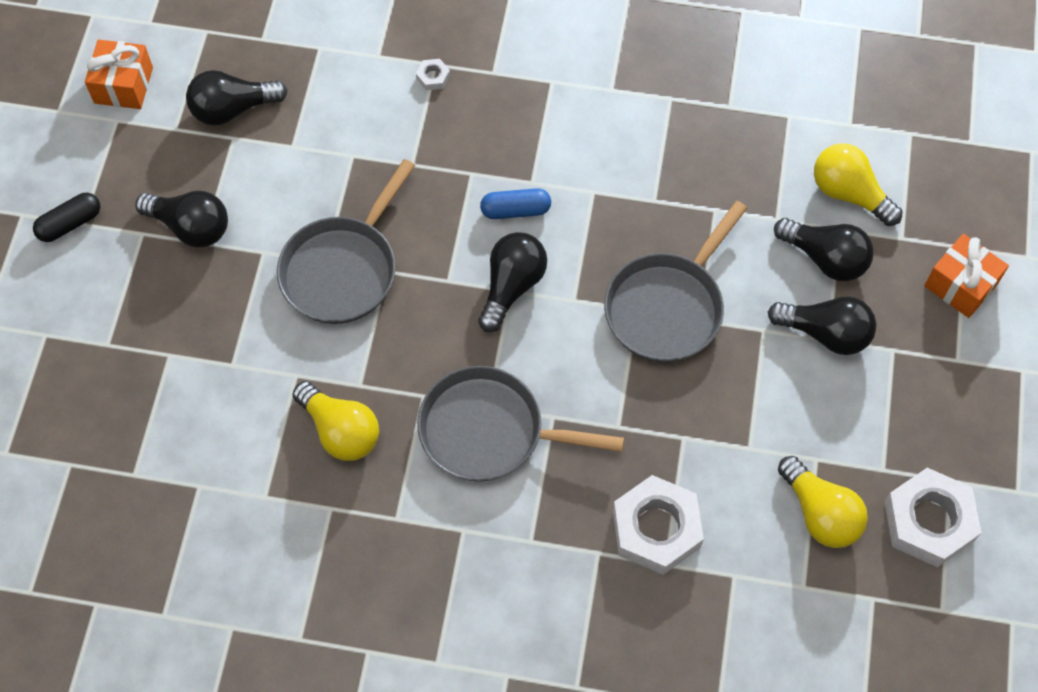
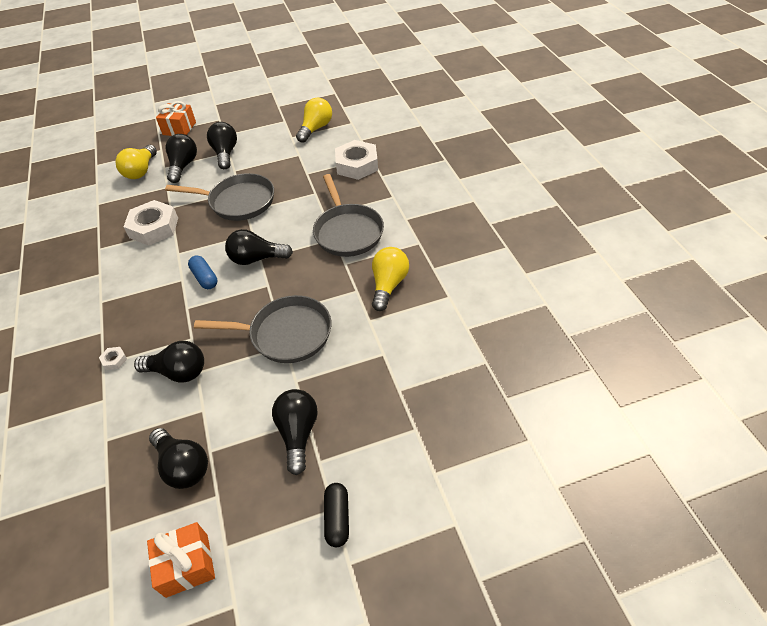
camera: 115 degrees left, 15 degrees down
(70, 223) = (337, 518): black capsule -> black capsule turned 60 degrees clockwise
(366, 137) = (178, 372): none -> black light bulb
(928, 521) = (299, 105): white nut -> white nut (154, 228)

